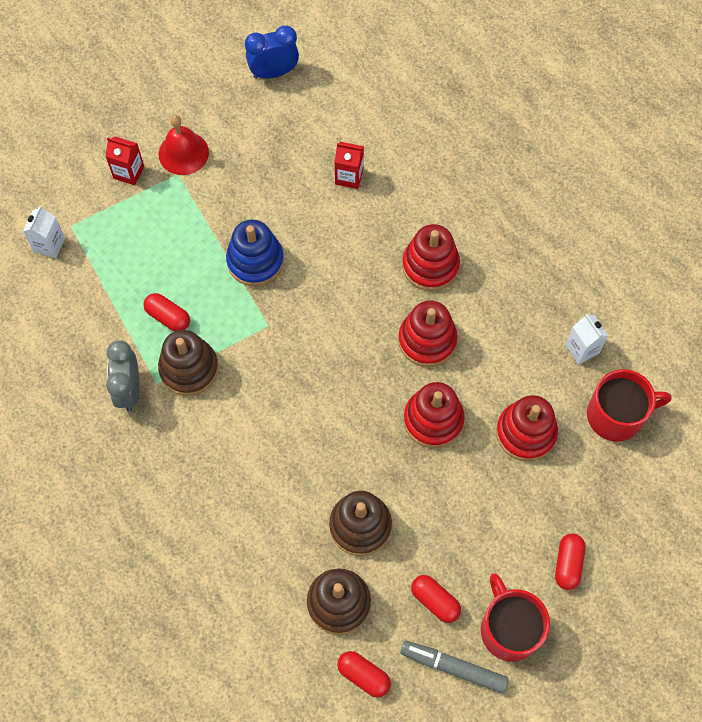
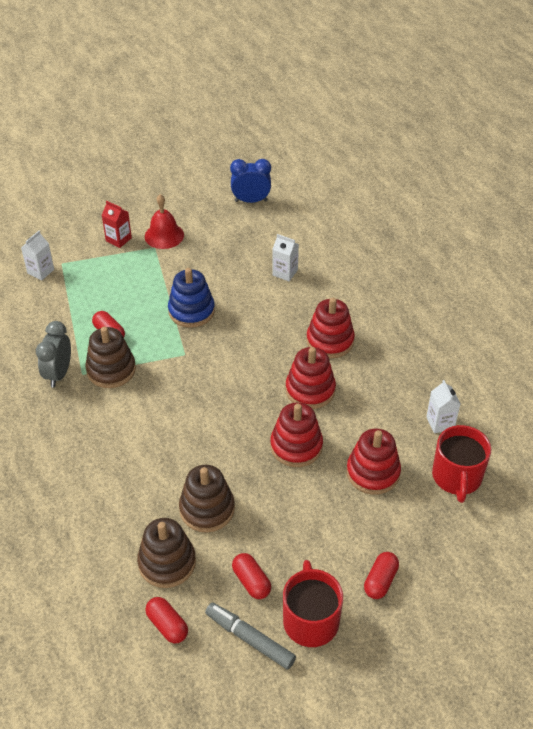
camera: 15 degrees right, 20 degrees down
(349, 176) = (285, 272): red carton -> white carton
(616, 415) = (457, 477): red mug -> red mug turned 90 degrees clockwise

